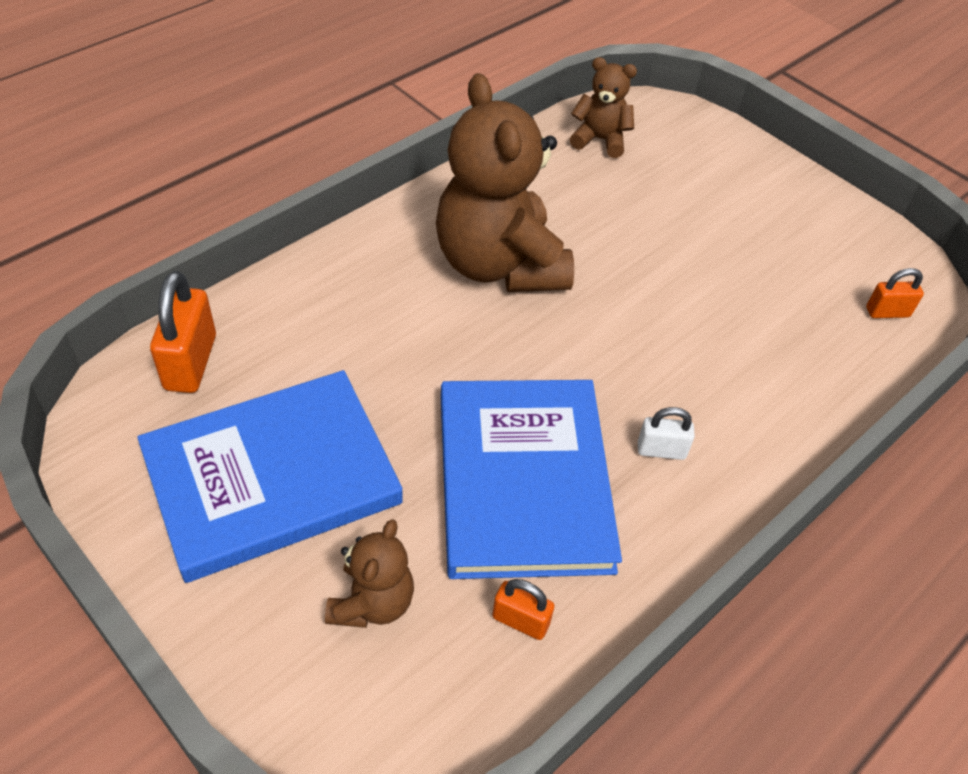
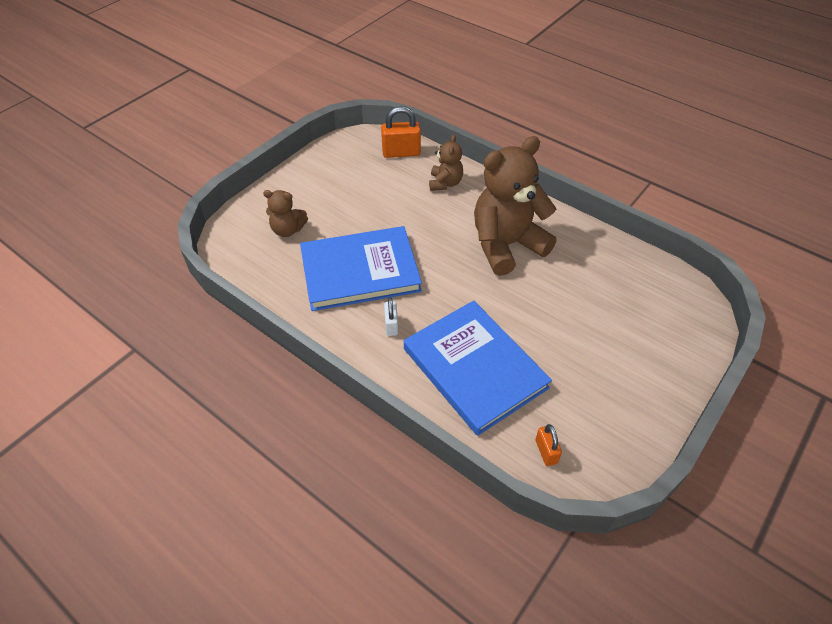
camera: 85 degrees right, 0 degrees up
(271, 477) = (345, 189): blue book -> blue book (474, 368)
(520, 620) = (283, 278): orange padlock -> none
(600, 140) = (647, 280): brown teddy bear -> brown teddy bear (445, 183)

